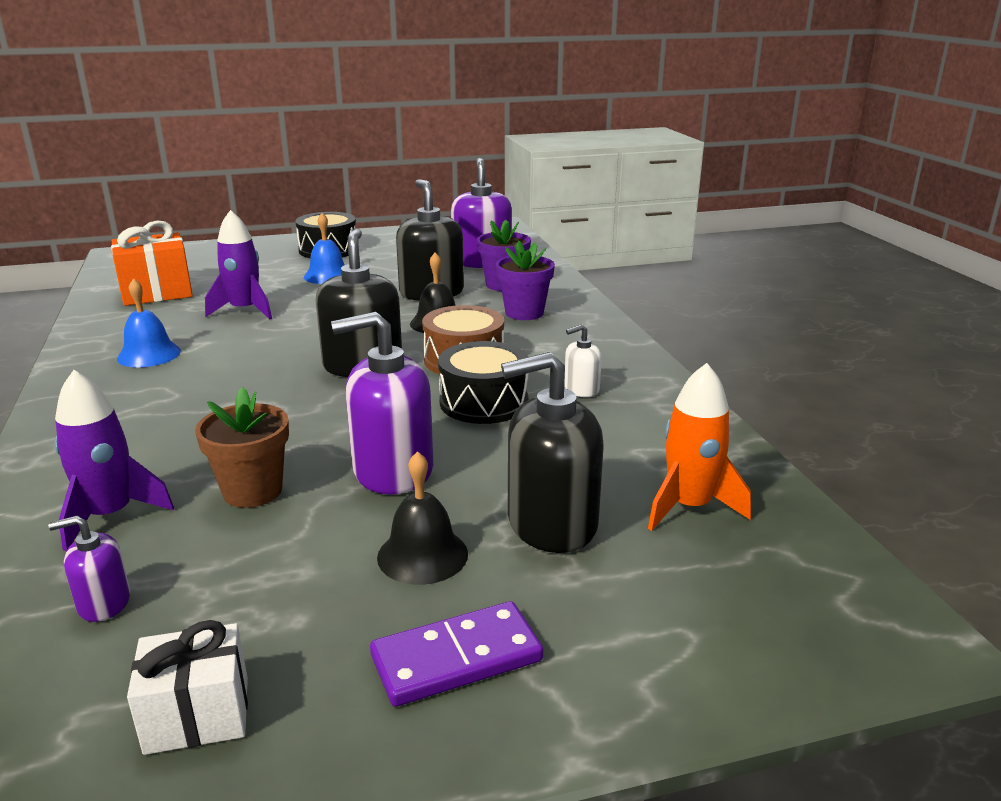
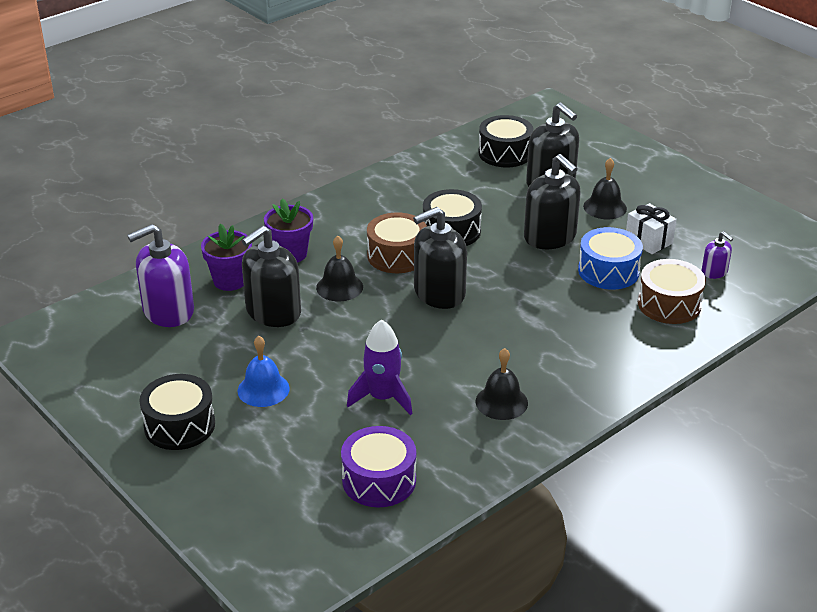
camera: 115 degrees left, 10 degrees up
(110, 515) = (669, 304): purple rocket -> brown drum
(149, 354) = (501, 402): blue bell -> black bell
(157, 293) = (379, 480): orange gift -> purple drum
(197, 715) = (731, 223): white gift -> white gift (648, 241)
(252, 491) = (608, 271): brown flower pot -> blue drum
(392, 470) = (550, 237): purple soap dispenser -> black soap dispenser
(456, 658) = (651, 183): purple domino -> none
(581, 389) = (406, 203): white soap dispenser -> none
(689, 507) = (505, 153): orange rocket -> black drum

